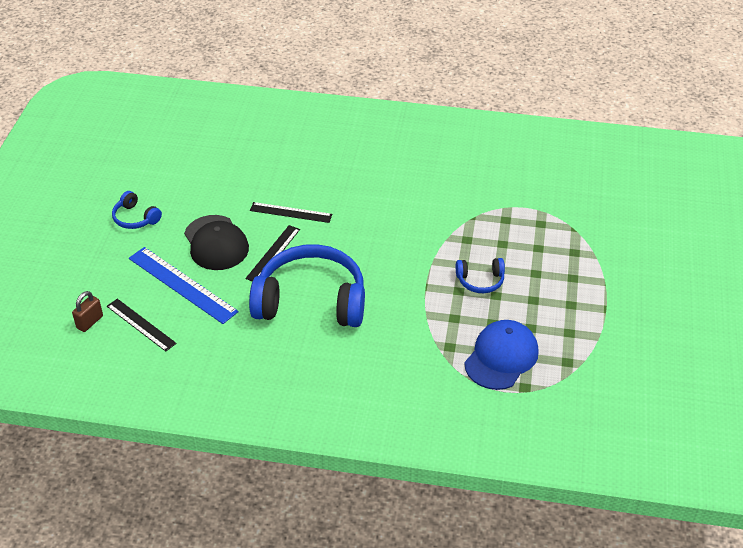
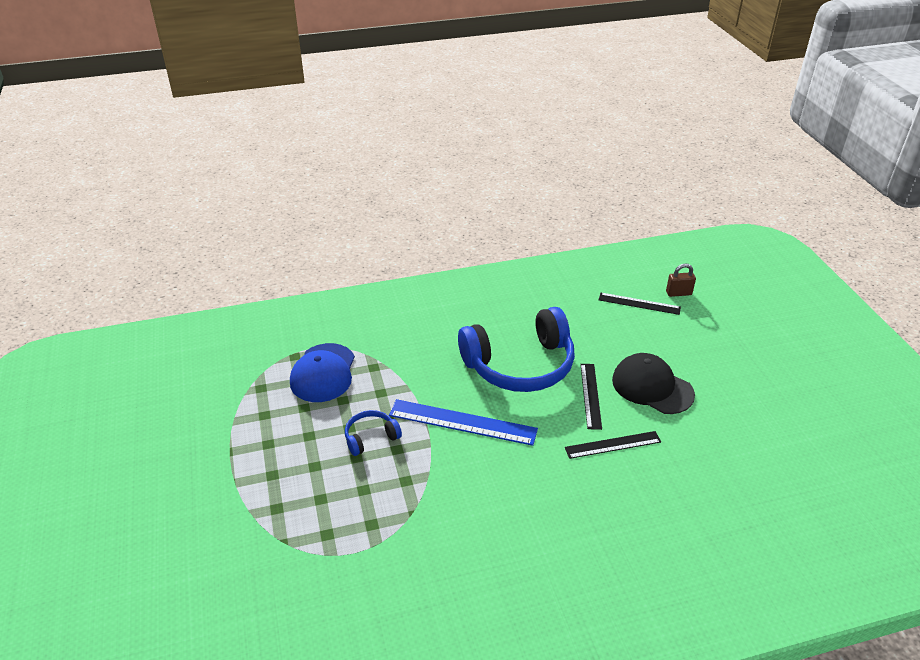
camera: 155 degrees right, 5 degrees down
(90, 322) = (678, 293): brown padlock -> brown padlock turned 75 degrees clockwise
(135, 218) = (750, 384): blue headphones -> none
(182, 284) = (641, 342): blue ruler -> blue ruler (462, 422)

